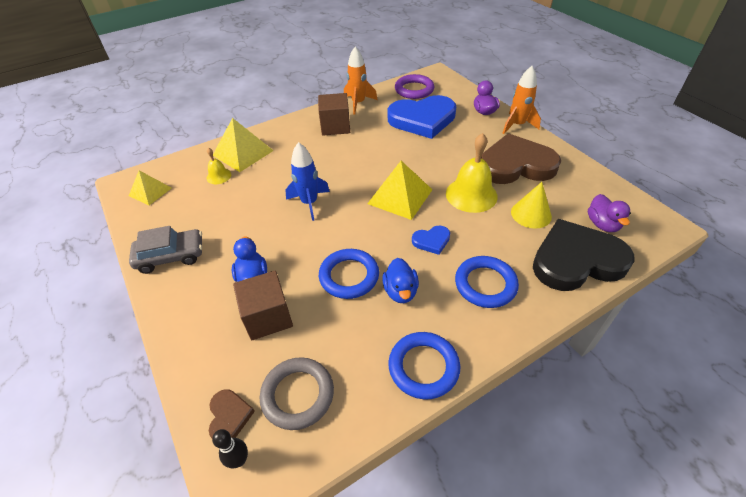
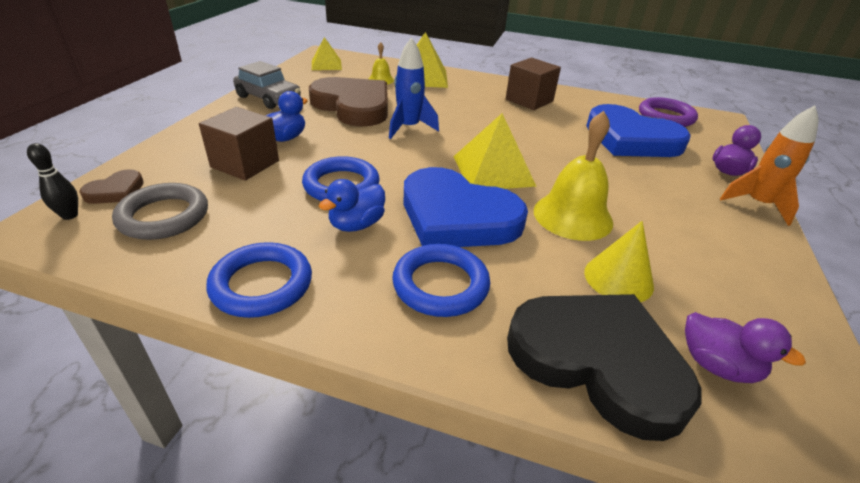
camera: 45 degrees right, 10 degrees down
(358, 103) = (582, 98): orange rocket -> none
(431, 241) = (457, 216): blue heart -> blue heart, size x2.32
(516, 165) = (684, 231): brown heart -> brown heart (353, 106)
(602, 224) = (717, 365): purple duck -> purple duck turned 90 degrees counterclockwise

